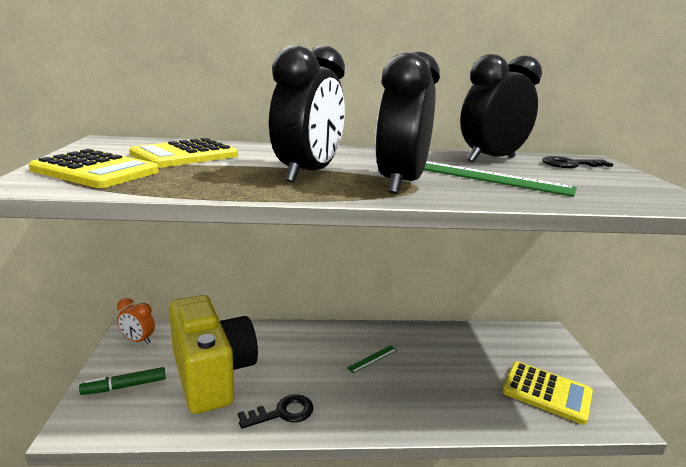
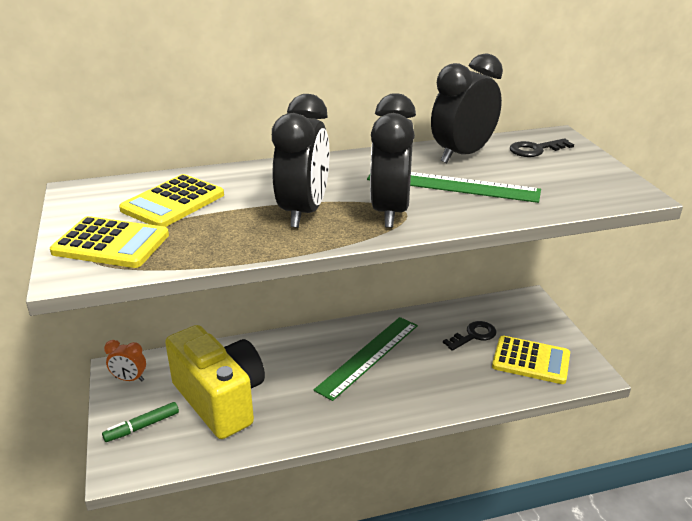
camera: 10 degrees left, 10 degrees up
(282, 413) = (301, 423): black key -> black key (473, 335)
(372, 359) = (368, 356): green ruler -> green ruler, size x2.41

